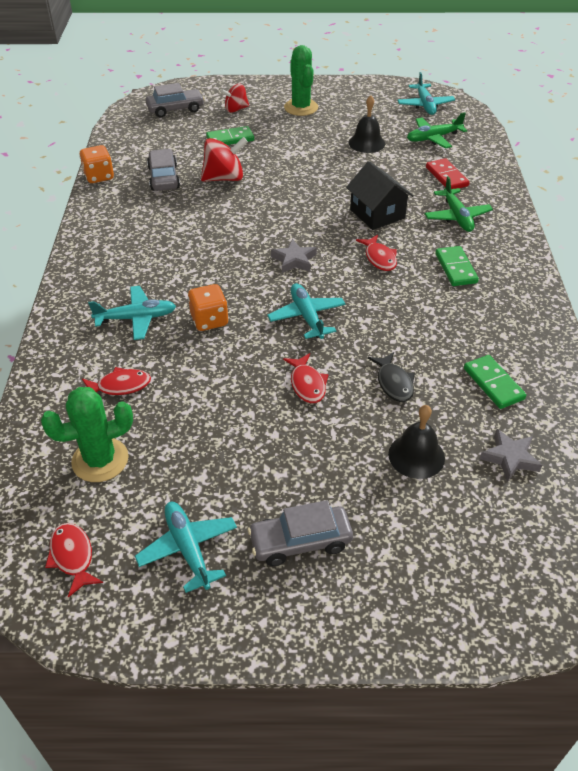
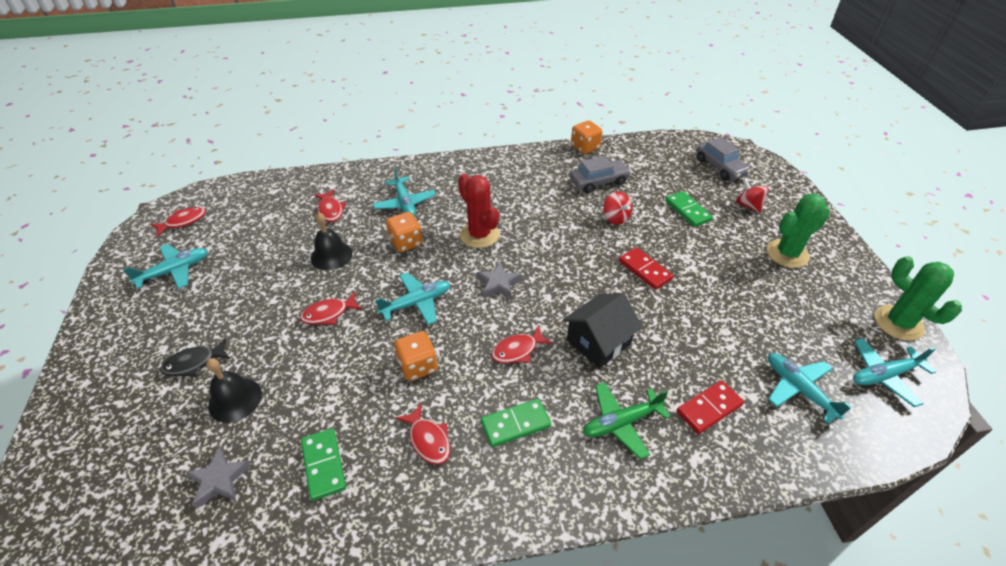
camera: 80 degrees right, 0 degrees up
(100, 460) = (260, 216): green cactus -> green cactus (898, 323)
(216, 265) = (479, 235): none -> red cactus
(224, 178) = (615, 218): red spinning top -> red spinning top, size x0.65
(299, 176) = (645, 270): none -> red domino
(300, 542) = (163, 329): grey car -> none
(366, 143) = (744, 320): black bell -> black bell (331, 255)
(389, 320) = (418, 366): none -> orange dice
(393, 383) = (328, 376): black fish -> black fish (194, 363)
(433, 138) = (798, 389): green plane -> turquoise plane
(469, 318) = (428, 440): none -> red fish
(493, 384) = (323, 465): green domino -> green domino turned 75 degrees counterclockwise

